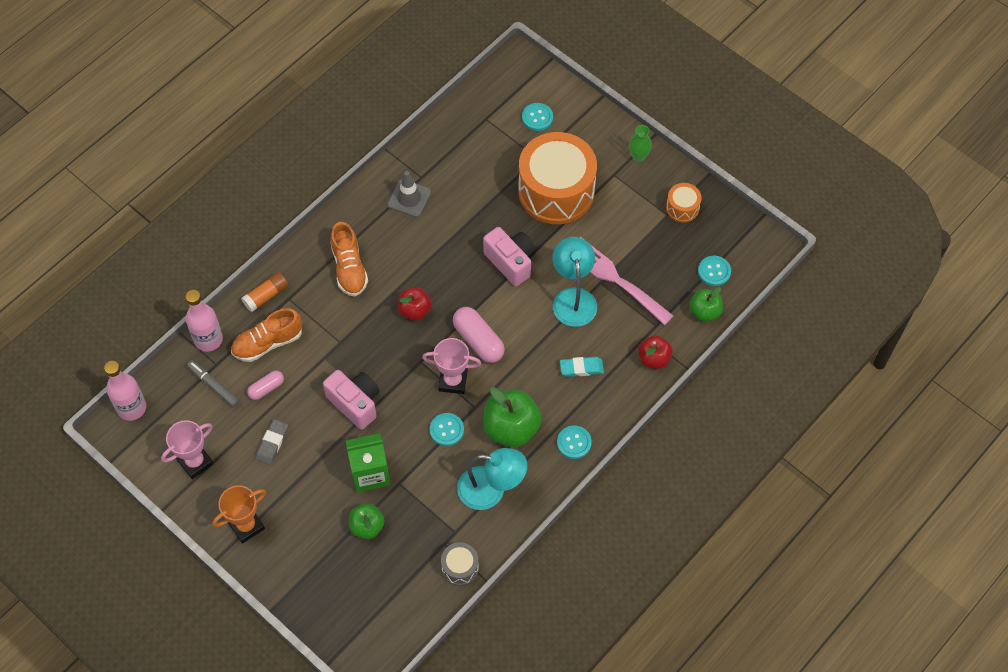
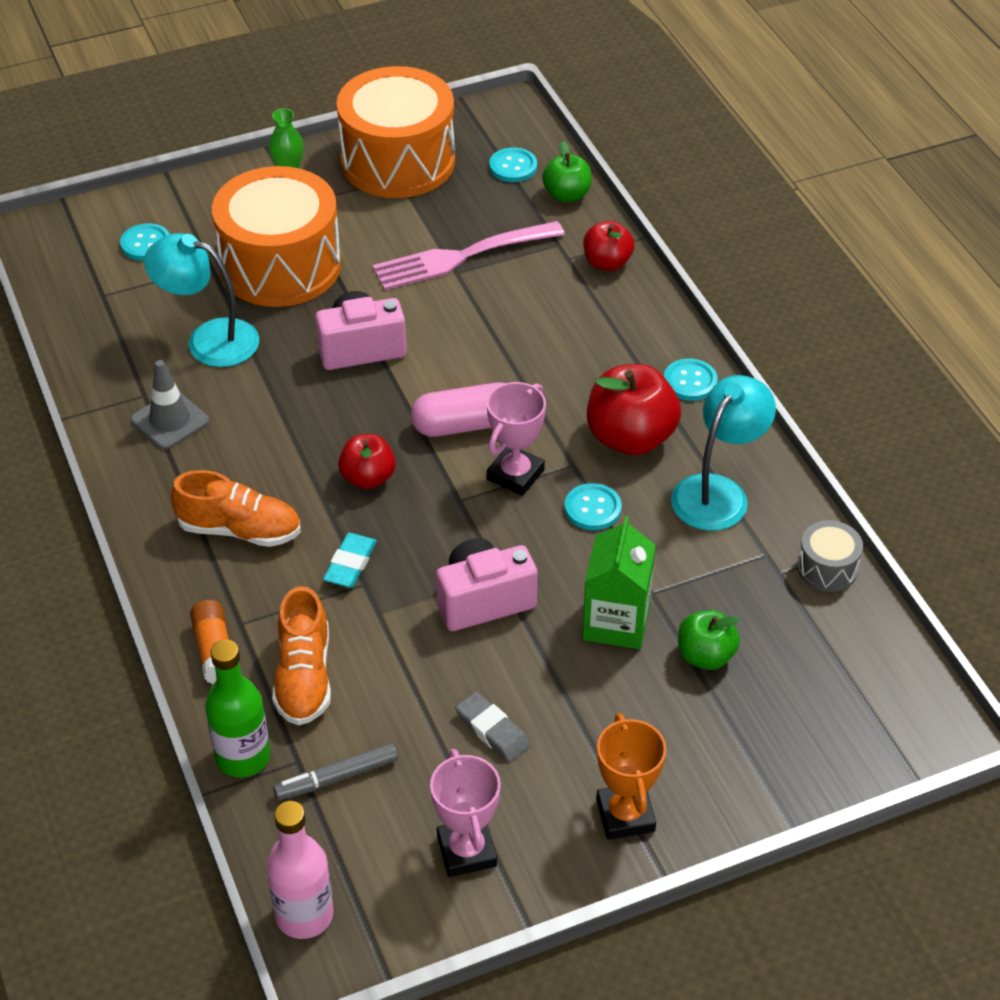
camera: 65 degrees left, 15 degrees down
(208, 339) = (243, 757): pink bottle -> green bottle
(266, 388) = (387, 706): pink capsule -> none
(511, 428) = (630, 438): green apple -> red apple
(573, 298) = (463, 306): turquoise lamp -> turquoise lamp (209, 339)
(581, 368) = (578, 335): turquoise eraser -> turquoise eraser (350, 564)
(682, 208) = (398, 161): orange drum -> orange drum, size x2.32

